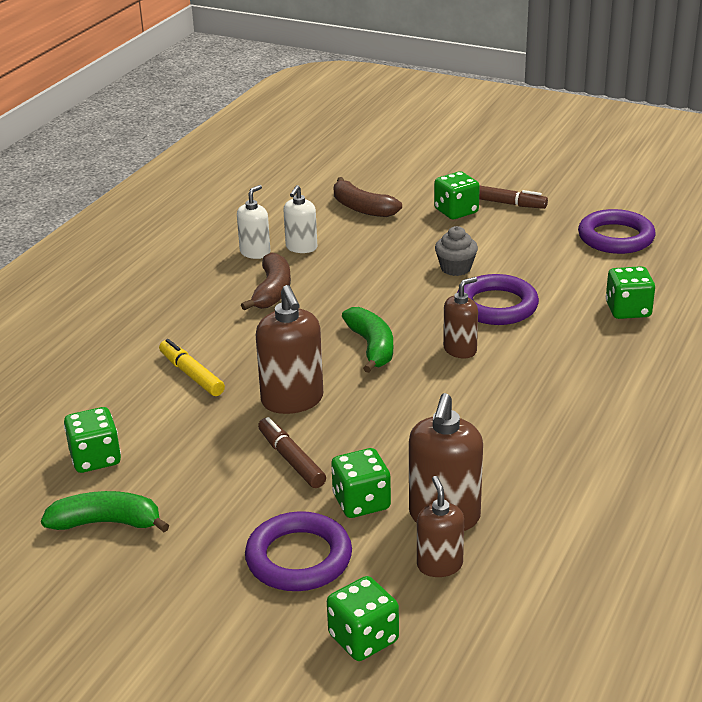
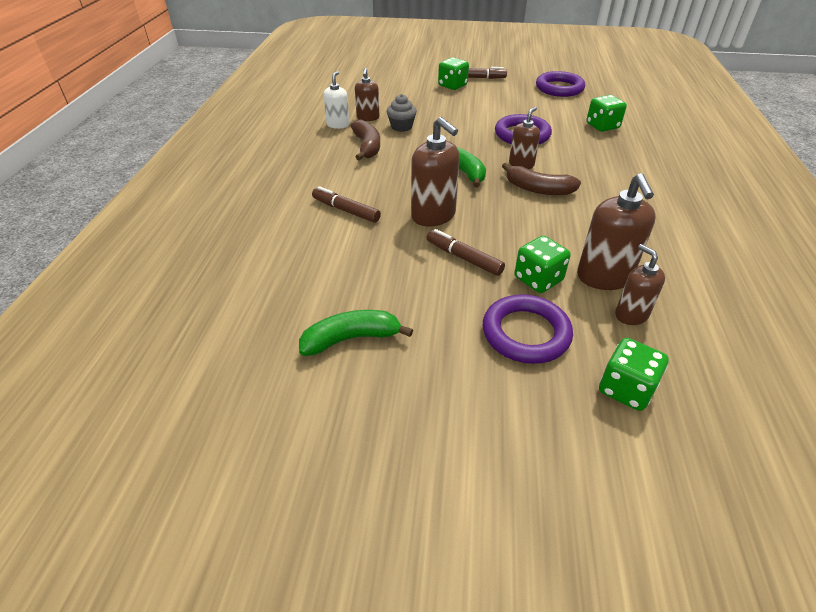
camera: 20 degrees left, 10 degrees up
(95, 458) = (309, 287): green dice -> none
(191, 374) = (346, 210): yellow marker -> brown marker
(301, 247) = (368, 118): white soap dispenser -> brown soap dispenser
(362, 208) = (391, 90): brown banana -> brown banana (538, 189)
(455, 268) = (478, 117): grey cupcake -> grey cupcake (401, 127)

